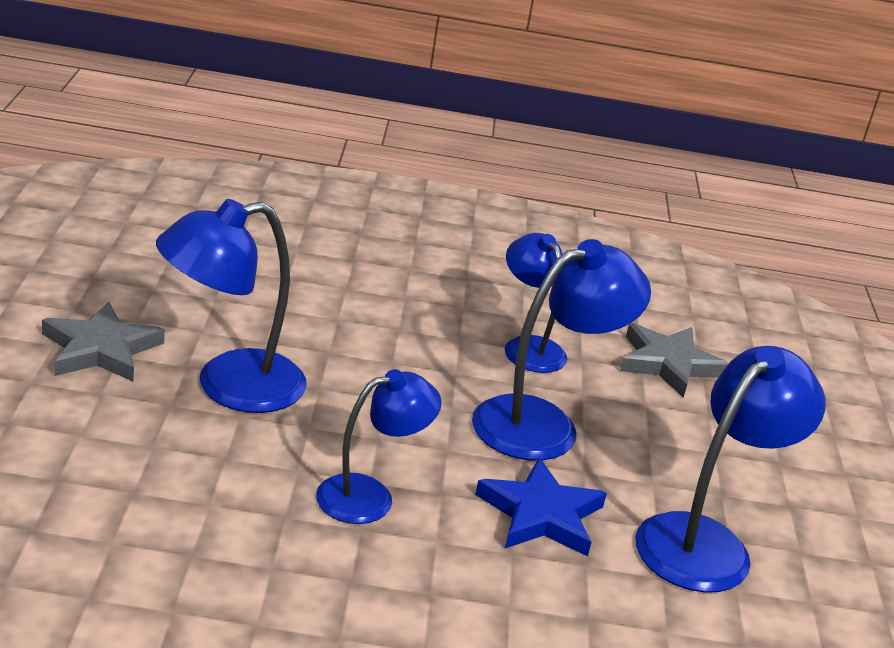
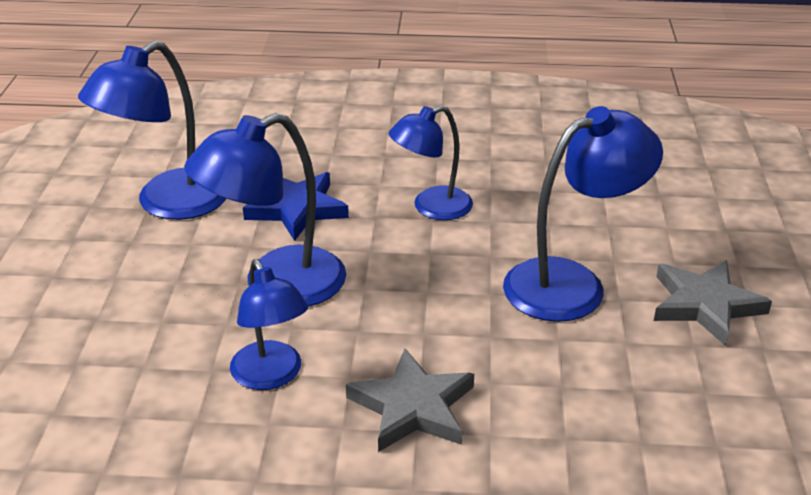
camera: 175 degrees left, 5 degrees up
(668, 364) = (107, 378): grey star -> grey star (413, 407)

